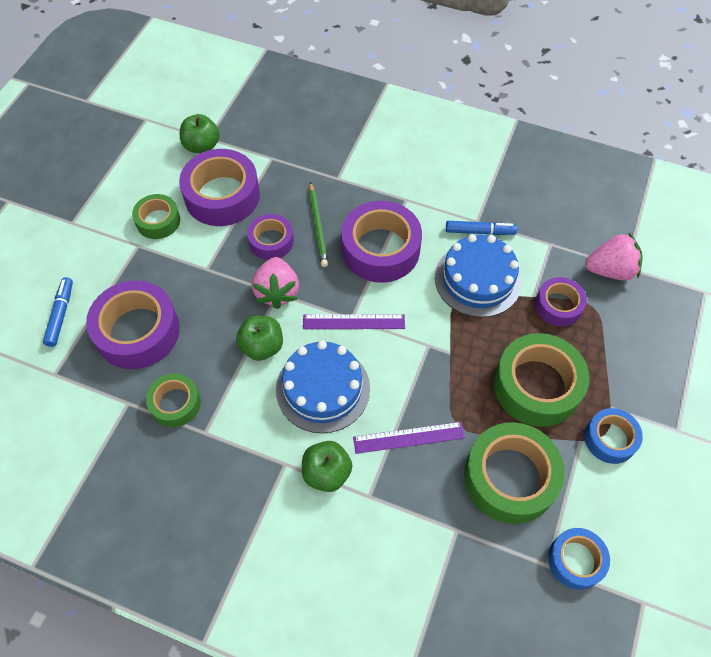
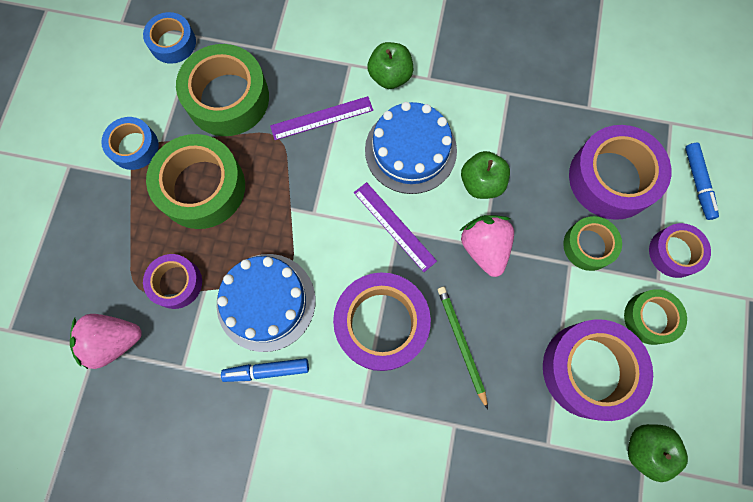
camera: 170 degrees right, 15 degrees up
(175, 403) = (545, 114): green tape -> green tape (588, 246)
(271, 241) = (510, 313): purple tape -> purple tape (674, 252)
(353, 322) = (394, 226): purple ruler -> purple ruler turned 60 degrees clockwise

